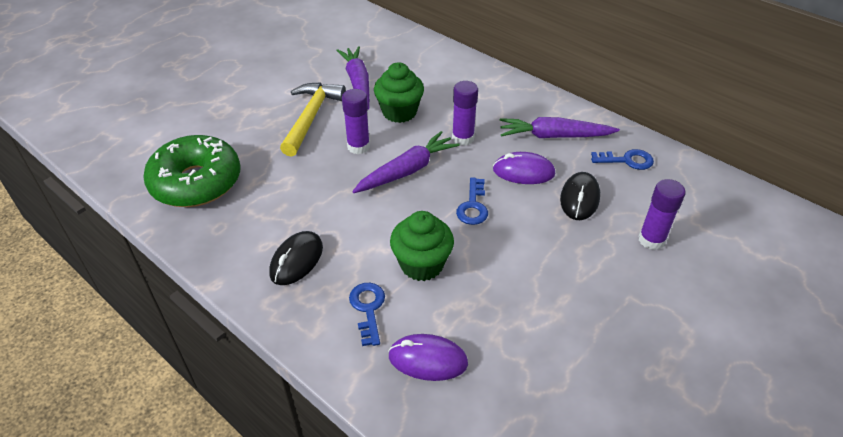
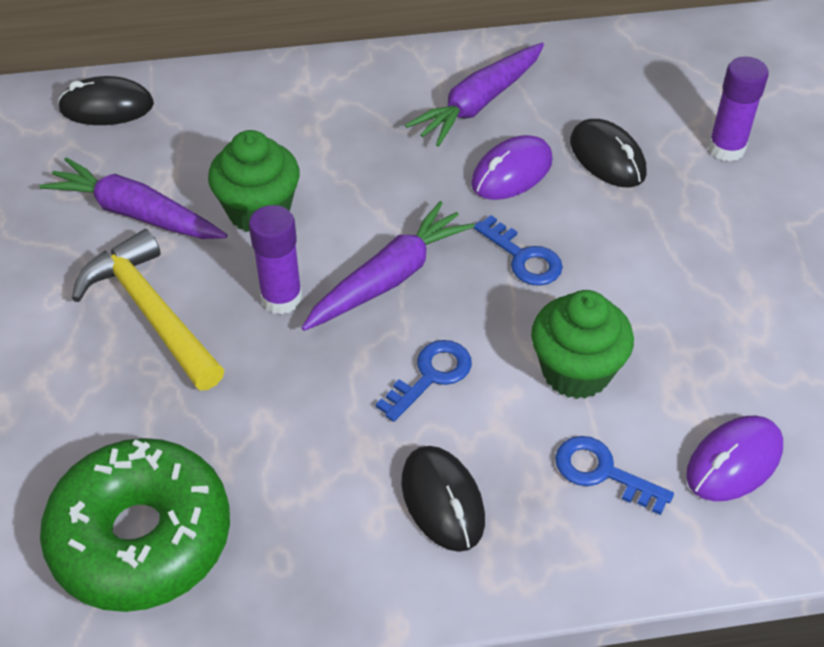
camera: 50 degrees left, 5 degrees up
(405, 42) = (107, 107): none -> black mouse
(407, 171) = (389, 278): purple carrot -> purple carrot turned 45 degrees clockwise
(463, 138) = (387, 184): purple glue stick -> none
(627, 160) = (587, 76): blue key -> blue key (431, 375)

